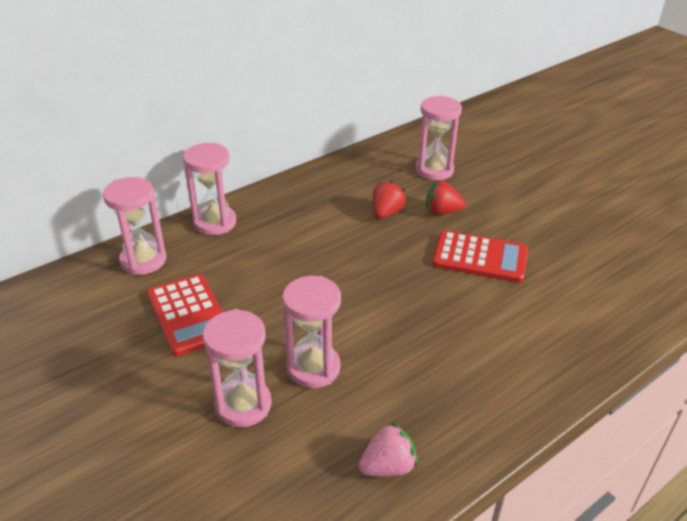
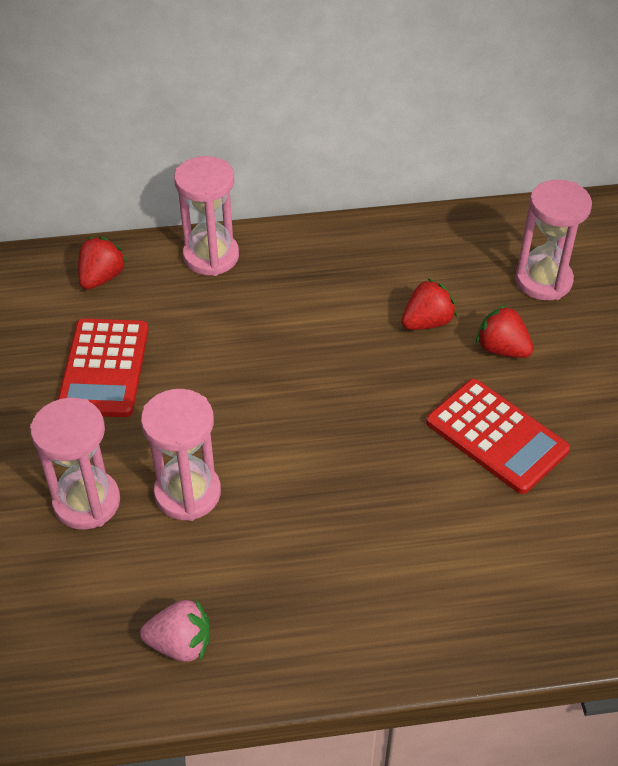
camera: 30 degrees right, 10 degrees up
(143, 260) = (101, 277): pink hourglass -> red strawberry

